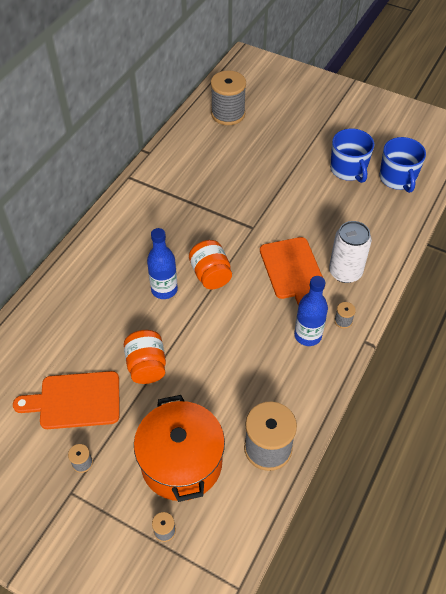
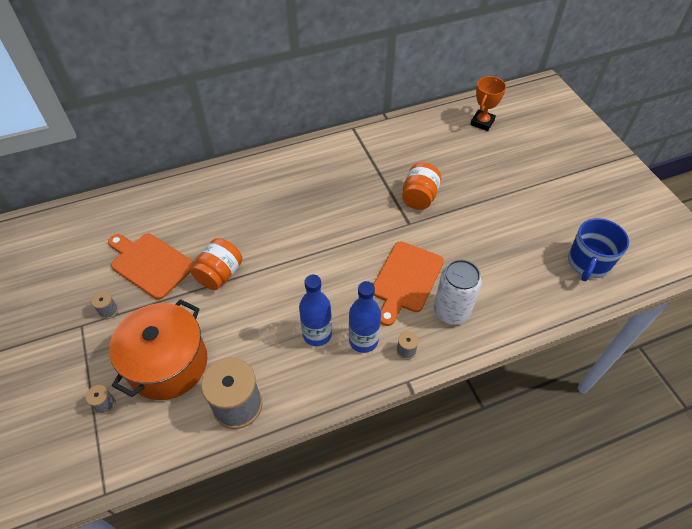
camera: 40 degrees right, 0 degrees up
(164, 289) = (291, 227): blue bottle -> blue bottle (317, 334)
(211, 275) = (337, 239): orange jar -> orange jar (419, 197)
(228, 114) = (482, 122): grey spool -> orange trophy
(348, 170) = (546, 227): blue mug -> none

